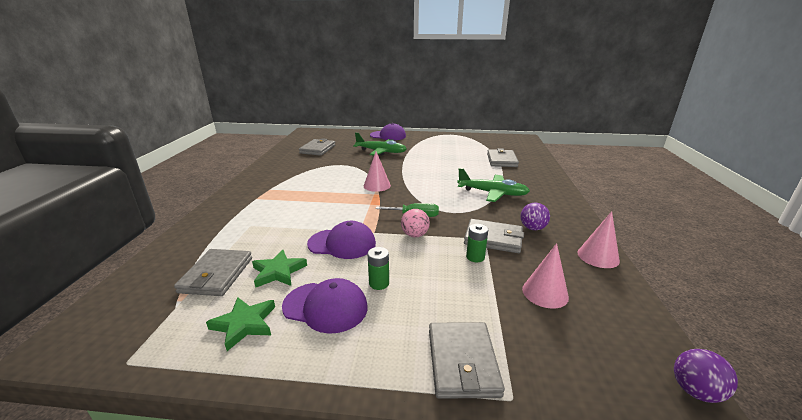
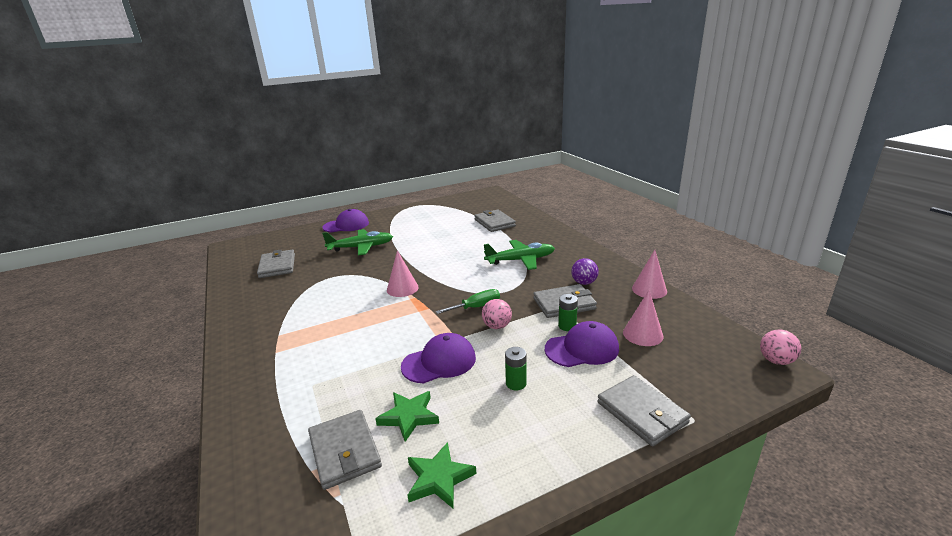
camera: 30 degrees left, 0 degrees up
(325, 307) = (494, 425): purple cap -> purple cap (582, 349)
(695, 391) = (776, 361): purple ball -> pink ball

